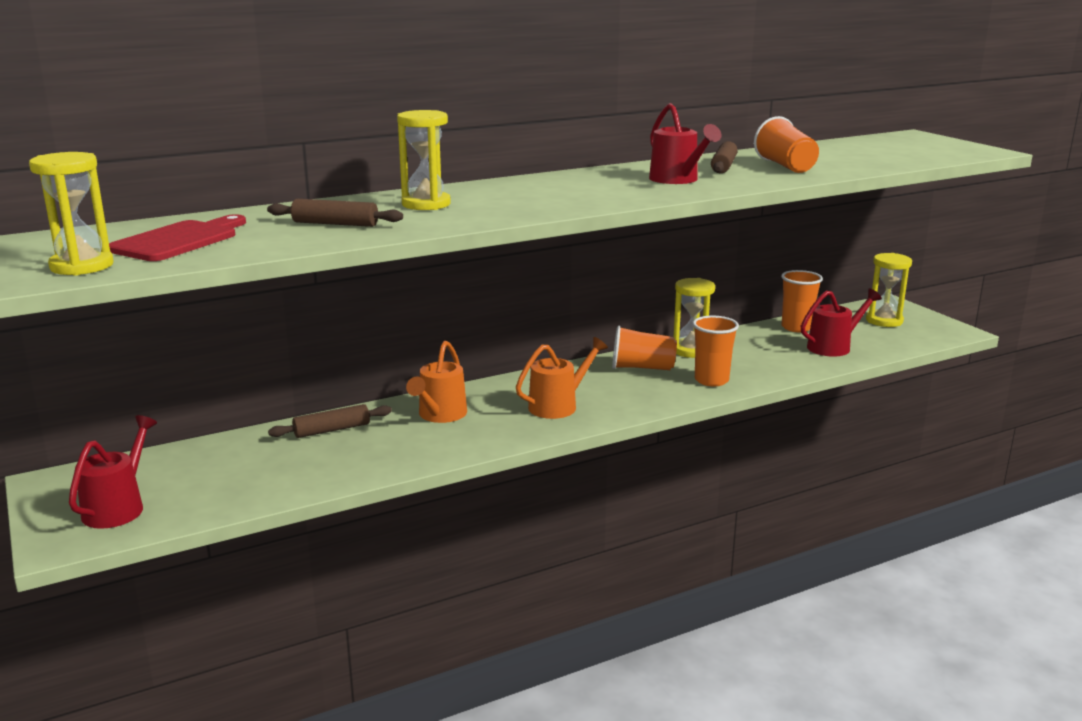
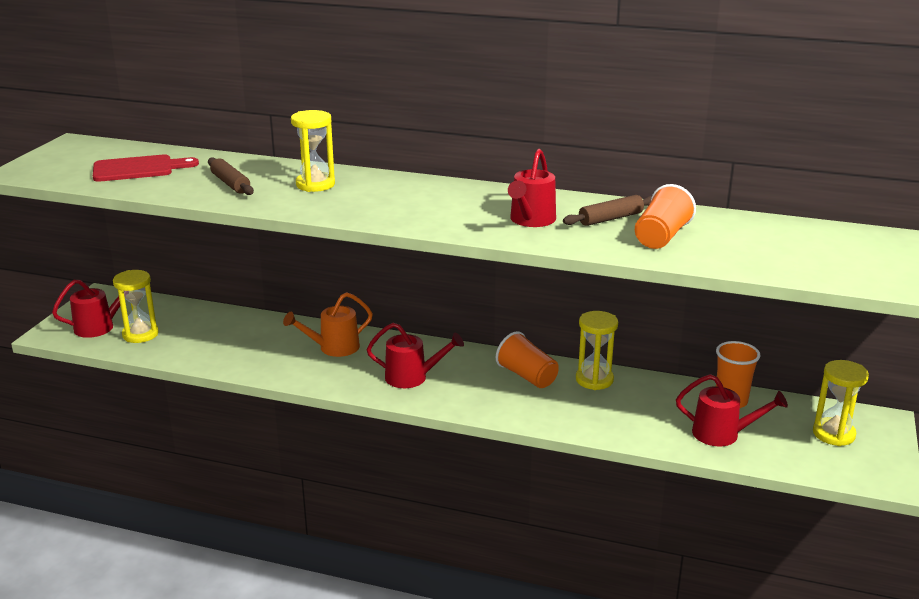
camera: 45 degrees right, 5 degrees up
(82, 266) = (63, 172): yellow hourglass -> yellow hourglass (140, 334)
(332, 430) = (263, 328): brown rolling pin -> none
(559, 405) = (413, 377): orange watering can -> red watering can
(711, 380) = (555, 412): orange cup -> none

